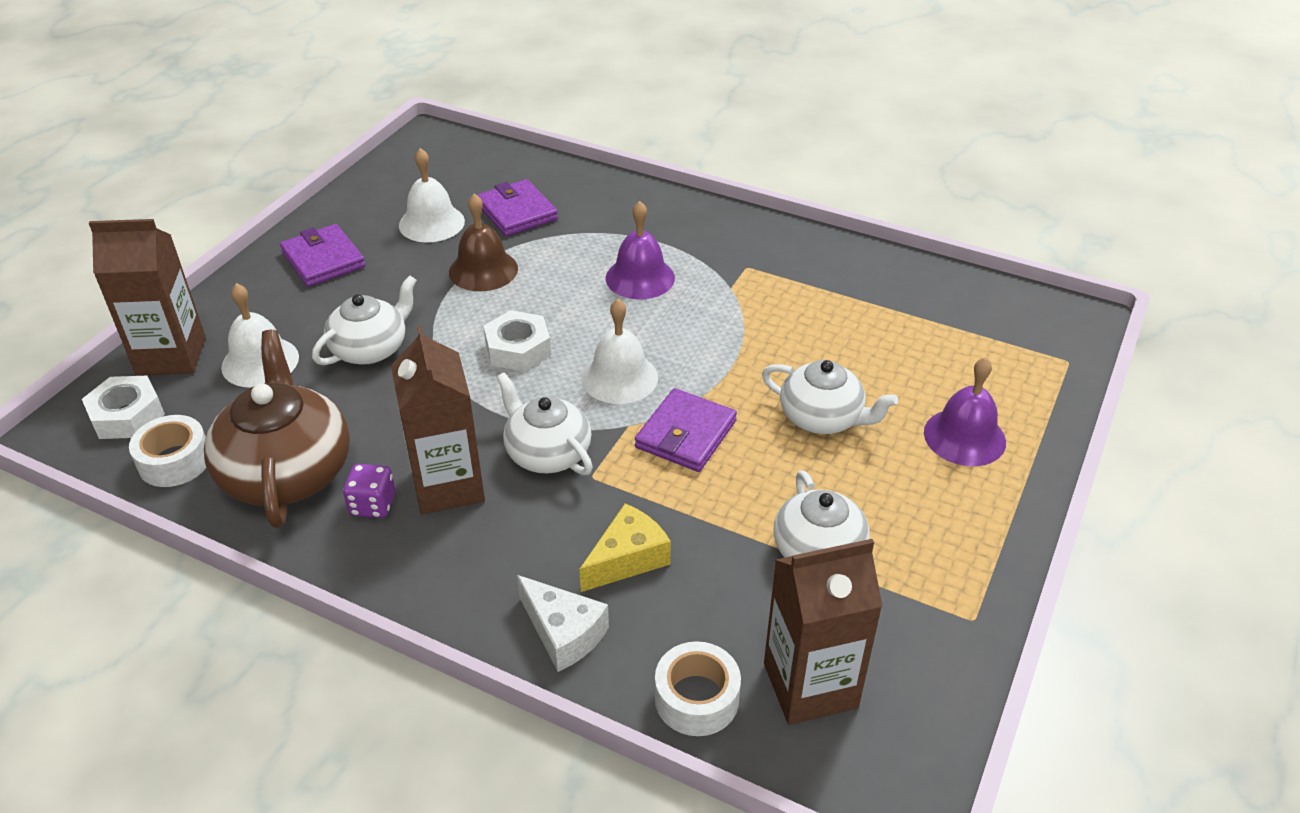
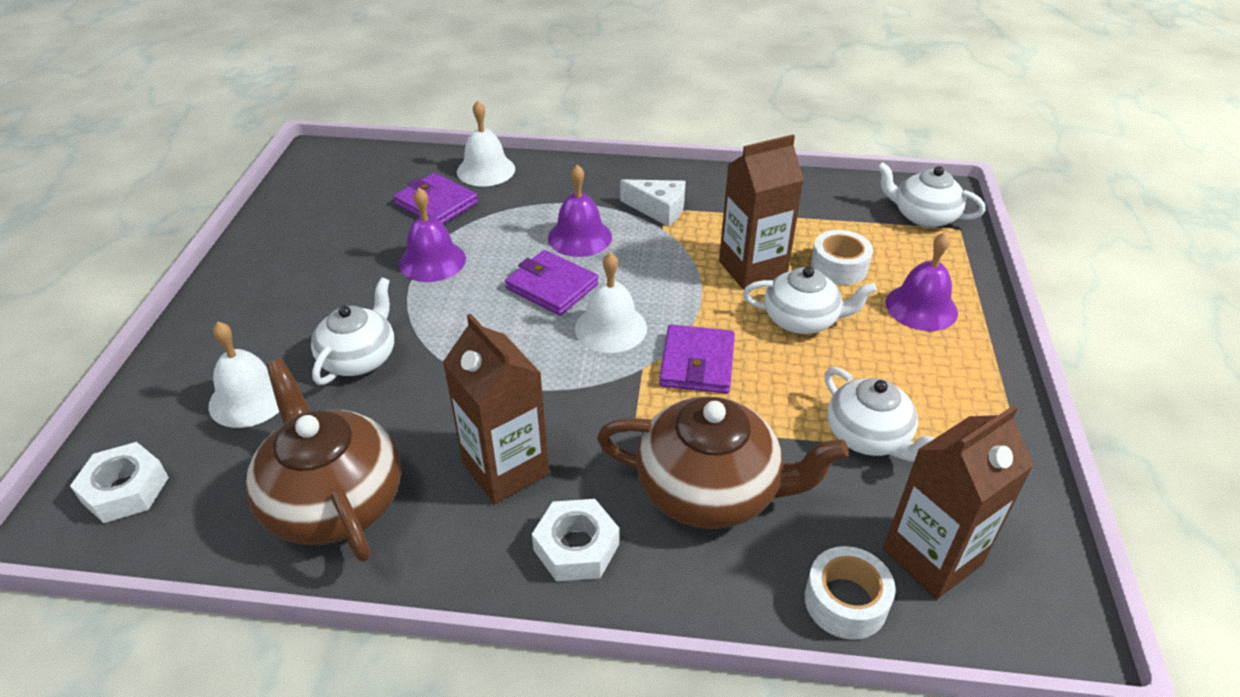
camera: 20 degrees left, 0 degrees up
(171, 356) = (148, 416): brown carton -> brown carton (752, 269)
(175, 461) = (204, 523): white tape -> white tape (839, 267)
(323, 259) = (267, 285): purple wallet -> purple wallet (552, 286)
(373, 505) = (440, 509): purple dice -> none
(431, 223) = (360, 229): white bell -> white bell (486, 170)
(483, 270) = (432, 261): brown bell -> purple bell
(518, 349) = (504, 324): white nut -> white nut (576, 547)
(547, 453) = (583, 412): white teapot -> white teapot (923, 216)
(563, 633) = (692, 578): white cheese -> white cheese (659, 210)
(627, 559) = (710, 490): yellow cheese -> brown teapot

